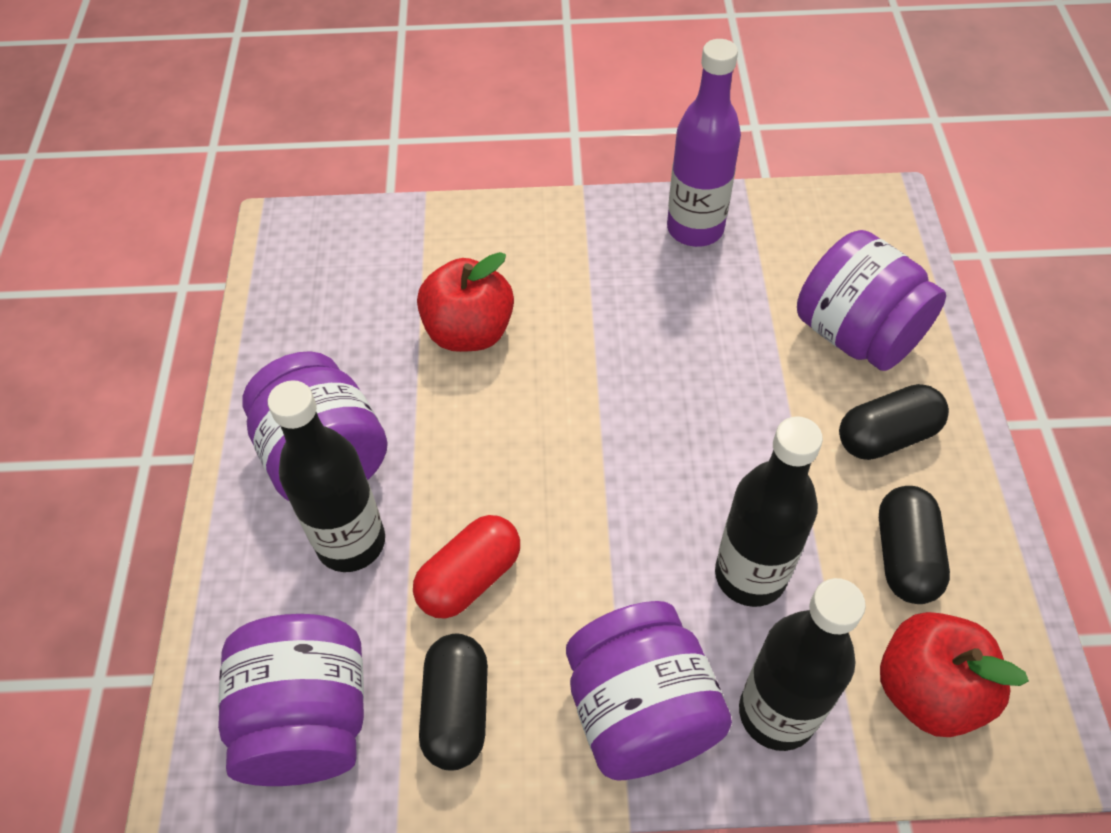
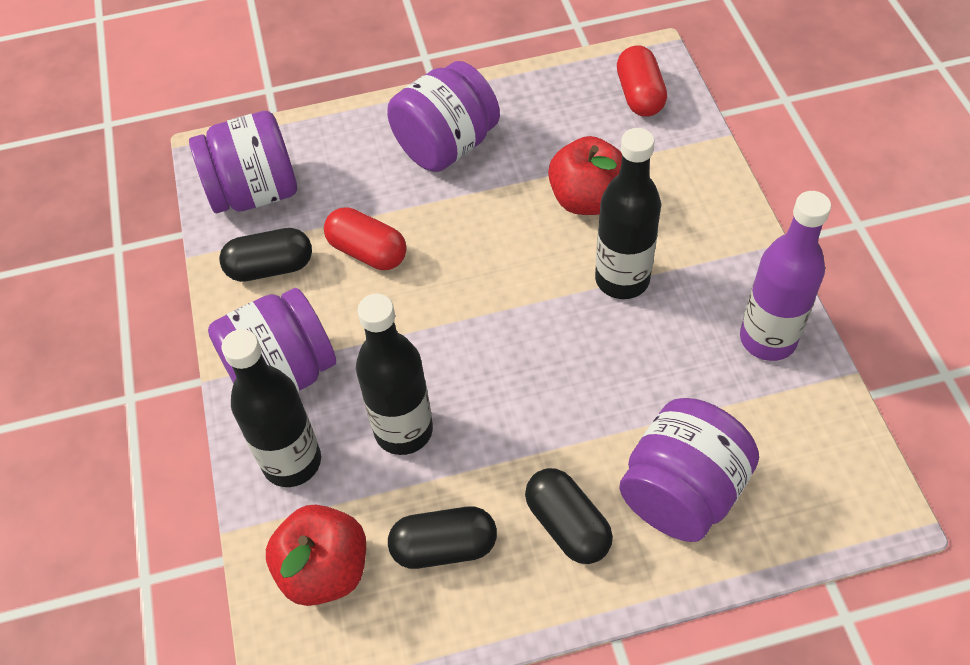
camera: 80 degrees right, 0 degrees up
(334, 251) = (639, 95): none -> red capsule
(351, 542) = (382, 179): black bottle -> black bottle (622, 279)

